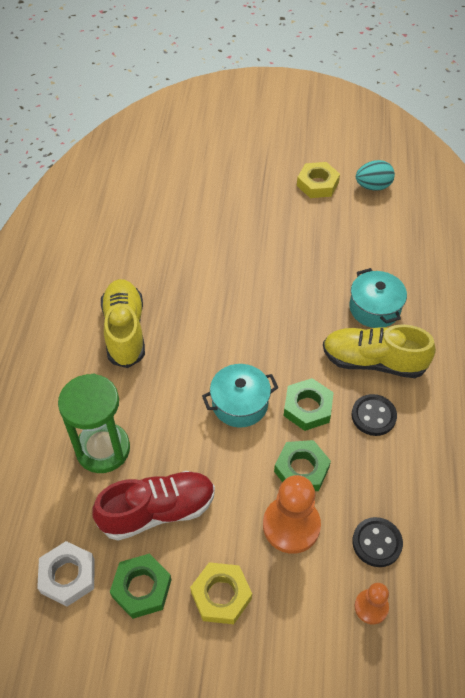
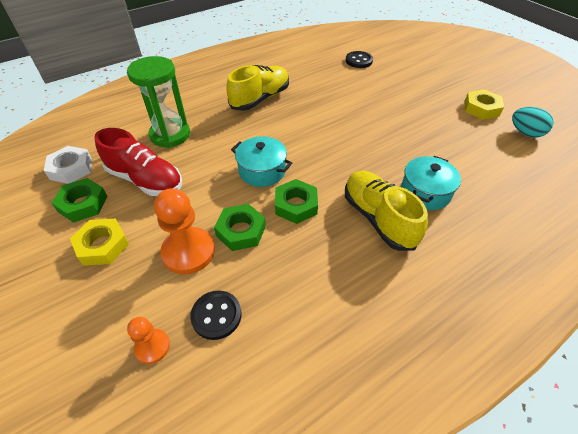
camera: 50 degrees right, 5 degrees down
(373, 416) = (330, 246): black button -> black button (359, 61)

